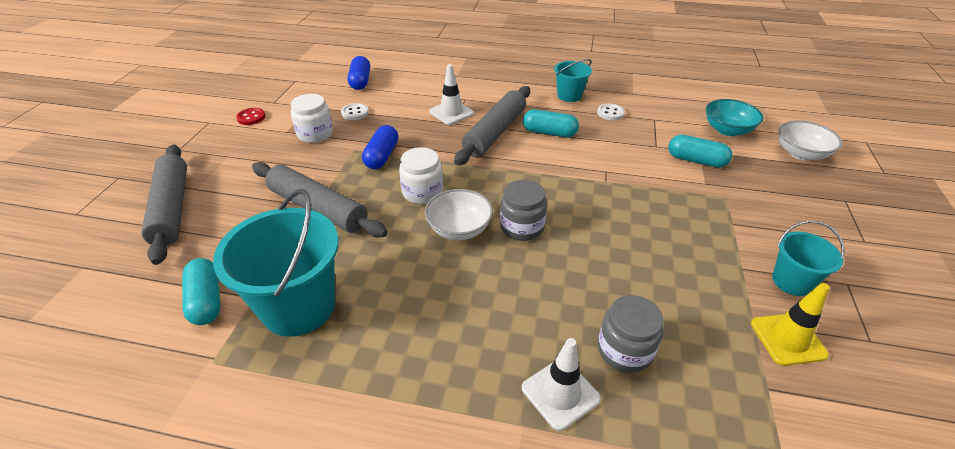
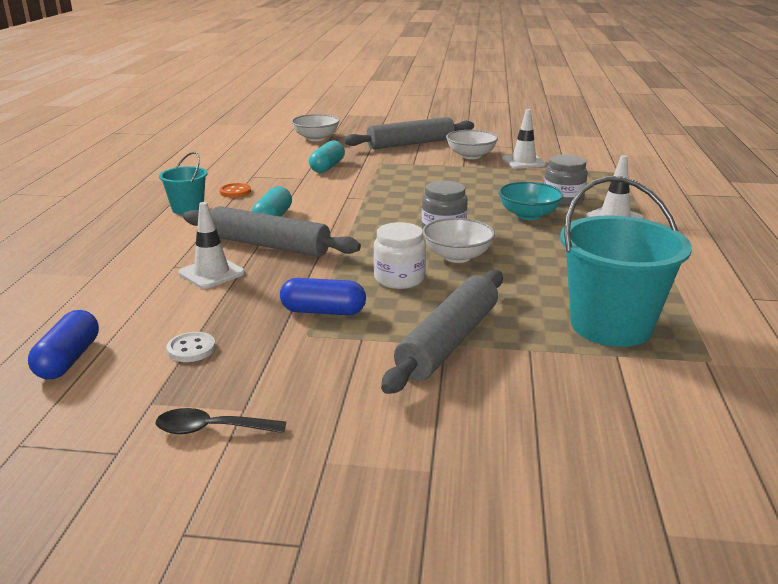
camera: 95 degrees left, 15 degrees down
(171, 208) = (491, 482): grey rolling pin -> grey rolling pin (410, 144)
(206, 300) = (643, 387): turquoise capsule -> none
(251, 117) = (178, 469): red button -> none
(275, 123) = (211, 429): none -> black spoon
(315, 134) = (256, 376): white jar -> none
(360, 81) = (68, 359): blue capsule -> blue capsule turned 75 degrees counterclockwise
(610, 113) = (235, 192): white button -> orange button
(727, 130) = (277, 154): turquoise bowl -> turquoise bowl (528, 215)
(788, 339) = (523, 162): yellow traffic cone -> white traffic cone
(791, 281) = (471, 156): turquoise bucket -> white bowl

